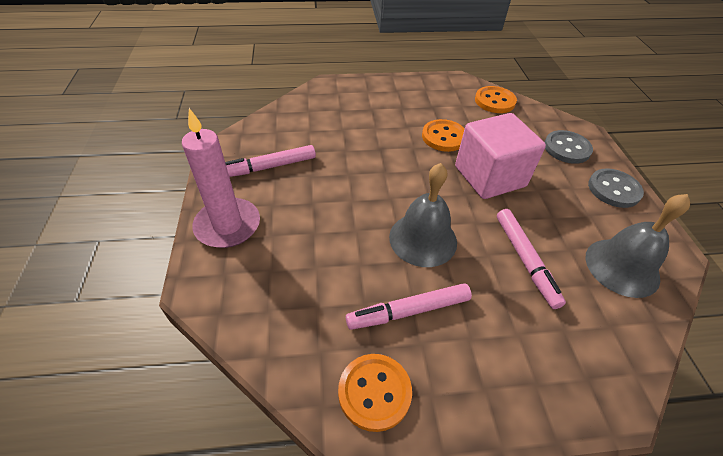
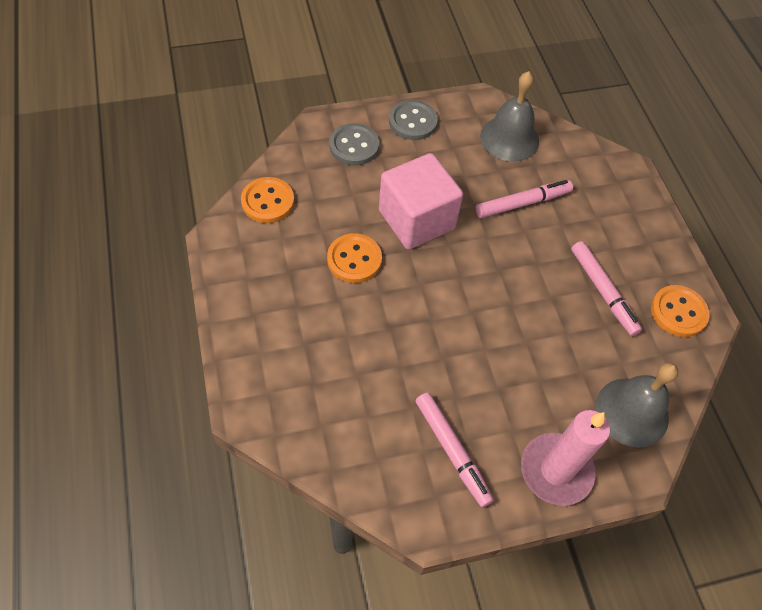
camera: 100 degrees left, 10 degrees up
(423, 239) = (521, 281): grey bell -> grey bell (632, 412)

